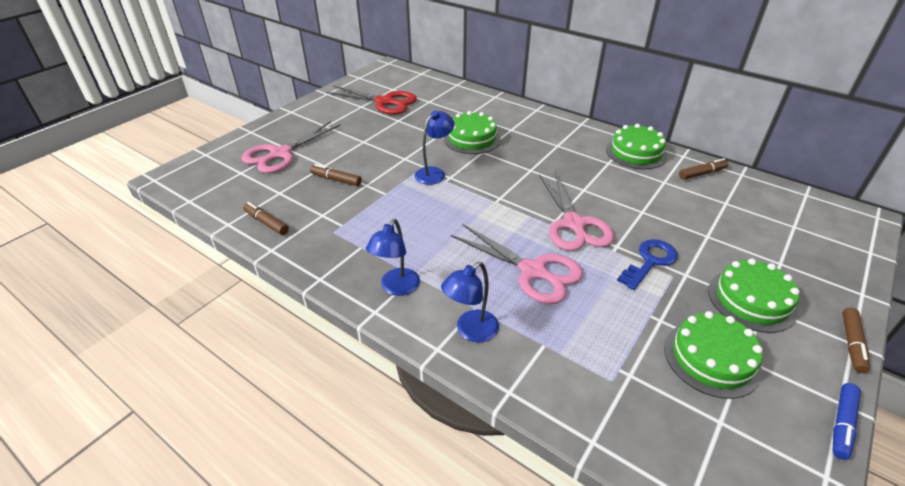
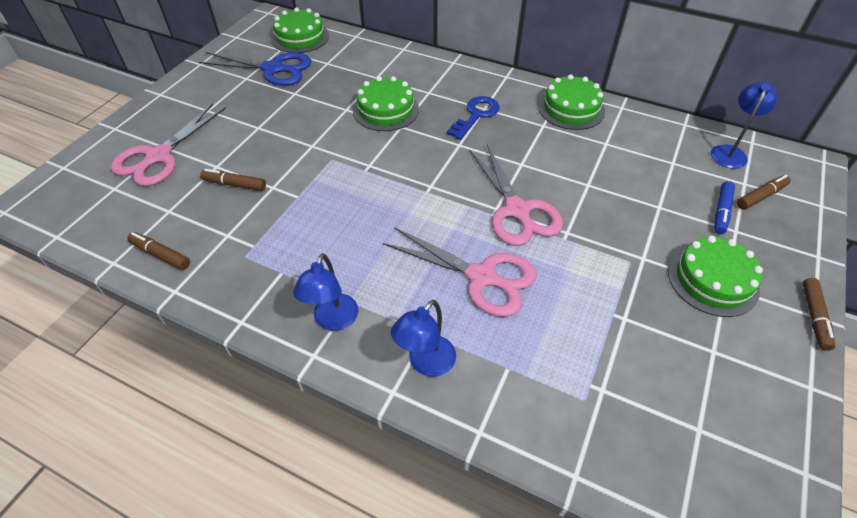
camera: 10 degrees left, 10 degrees up
(385, 102) = (274, 69): red scissors -> blue scissors
(434, 173) = (350, 161): blue lamp -> blue lamp (730, 152)
(650, 262) = (604, 247): blue key -> blue key (476, 115)
(702, 173) = (644, 128): brown marker -> brown marker (760, 196)
(711, 358) = (681, 356): green cake -> green cake (300, 37)
(842, 424) = (814, 411): blue marker -> blue marker (721, 211)

